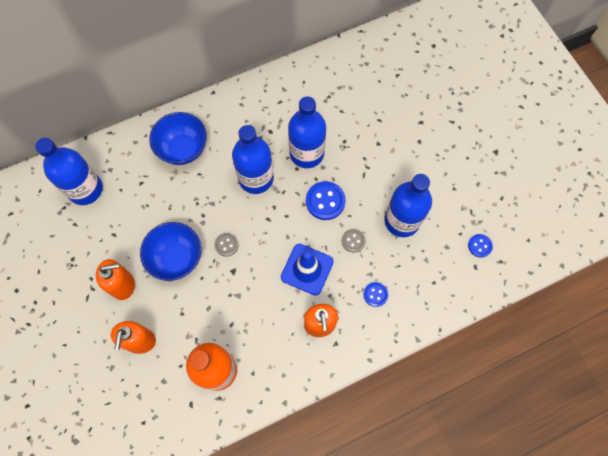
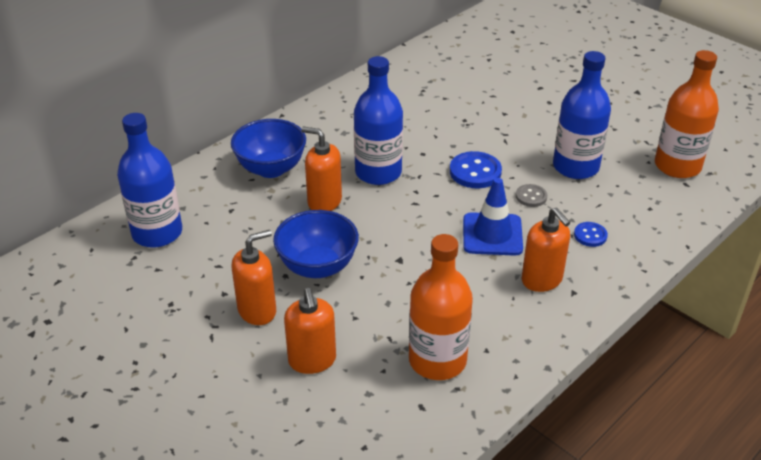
camera: 20 degrees left, 30 degrees down
(206, 196) = (324, 202): none -> orange soap dispenser
(226, 245) = (376, 238): grey button -> none
(306, 153) = (427, 139): blue bottle -> none
(479, 246) = (677, 166): blue button -> orange bottle

